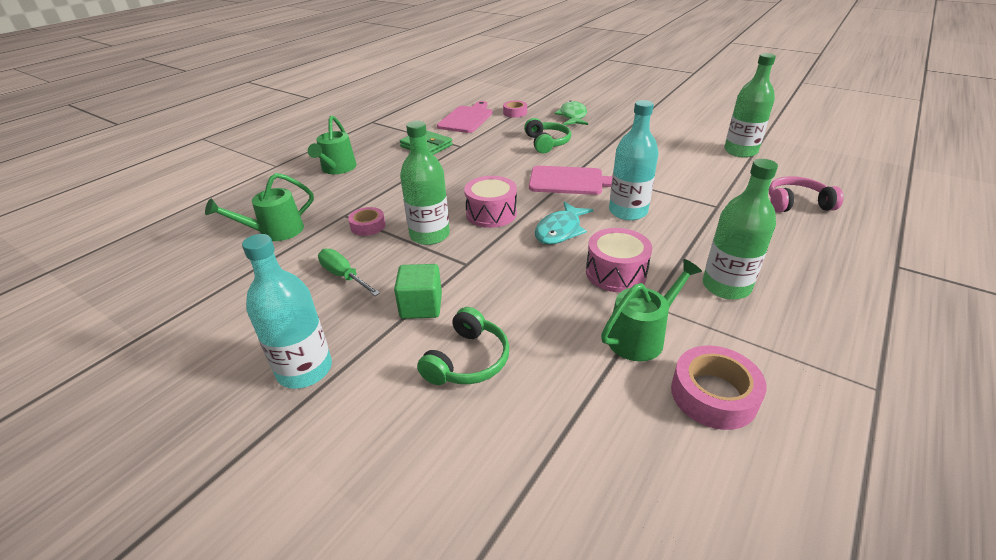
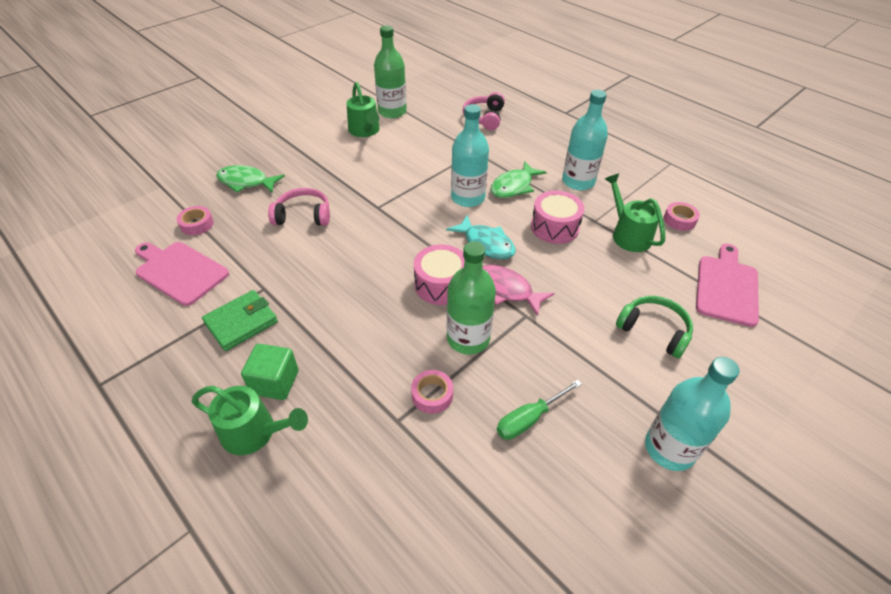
camera: 80 degrees left, 10 degrees up
(275, 232) = (414, 505): green watering can -> green watering can (365, 131)
(421, 306) = (585, 355): green cube -> green cube (275, 382)
(497, 249) = (506, 290): none -> pink fish
(547, 143) = (303, 216): green headphones -> pink headphones
(570, 181) = (399, 218): pink cutting board -> pink cutting board (726, 287)
(672, 238) = (513, 186): none -> green fish
(713, 395) = (679, 220): pink tape -> pink tape, size x0.63
(726, 286) = (578, 181): green bottle -> turquoise bottle

